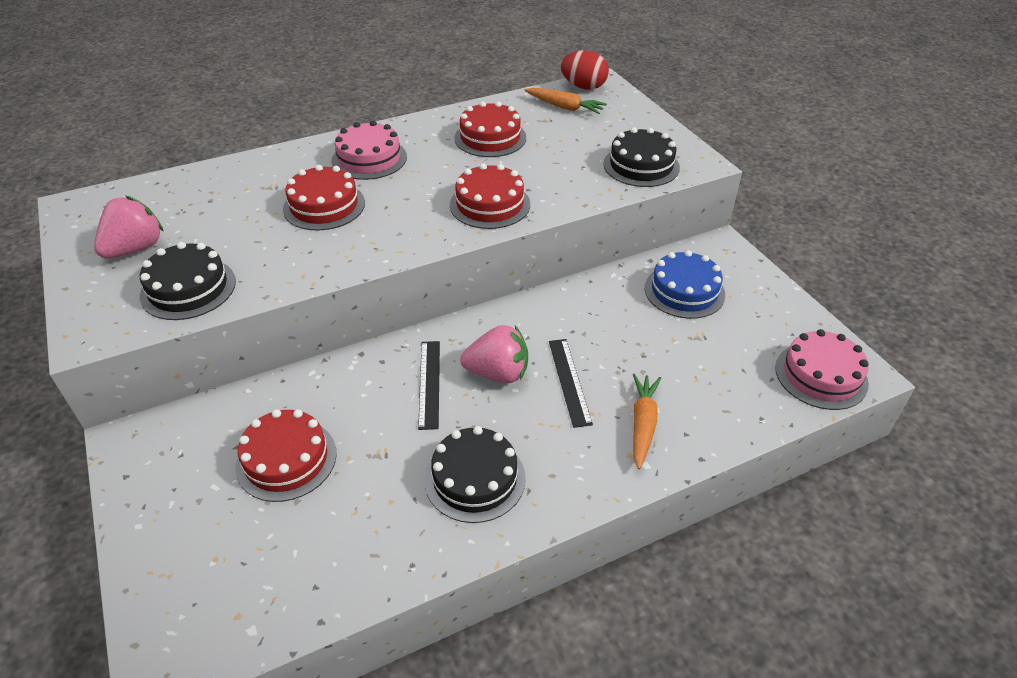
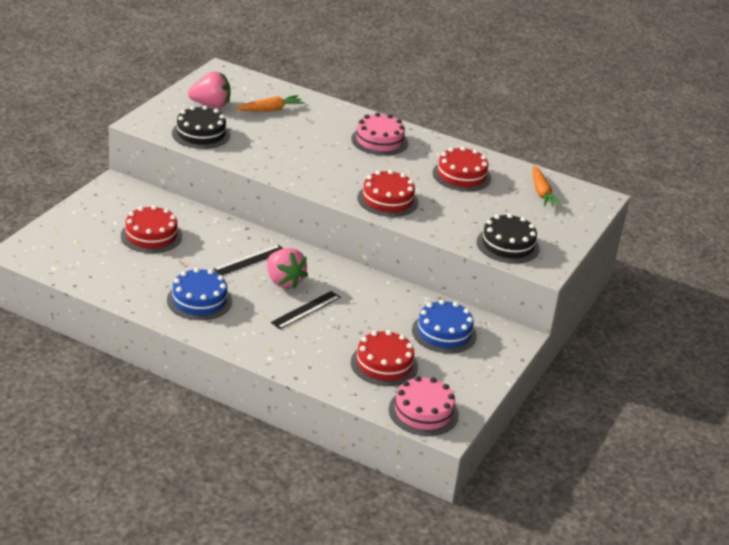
camera: 50 degrees right, 10 degrees down
(324, 206) = (315, 144): red cake -> red cake (384, 364)
(475, 479) = (199, 300): black cake -> blue cake
(583, 87) = (582, 192): red egg -> none
(643, 423) = (300, 348): orange carrot -> orange carrot (271, 109)

